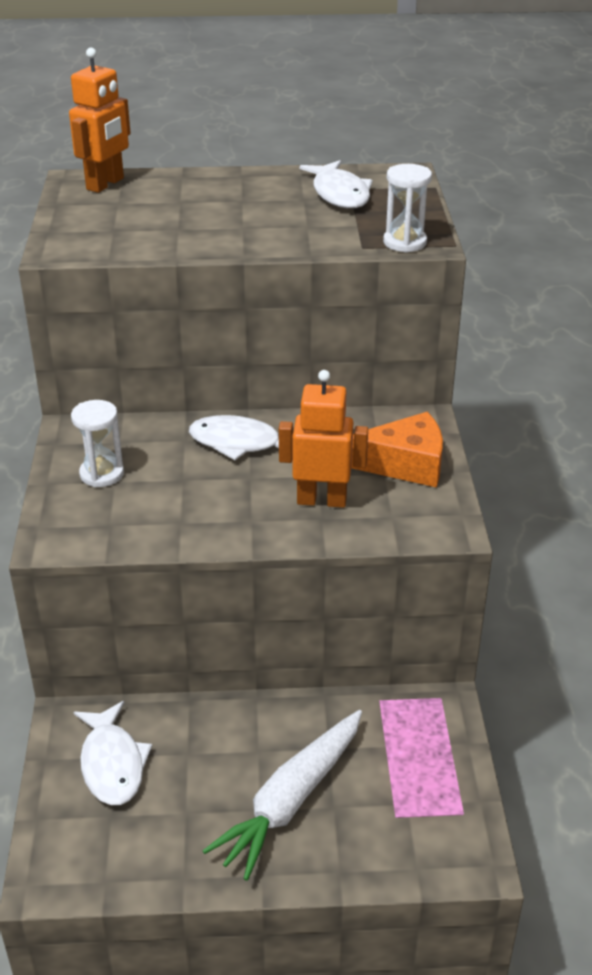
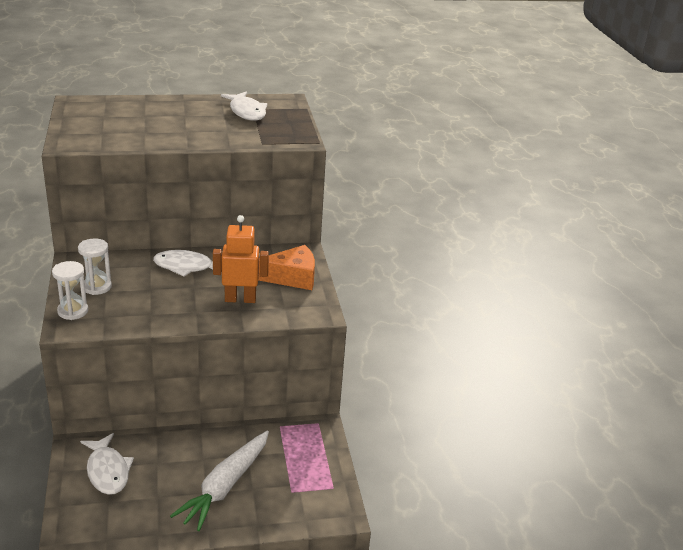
camera: 10 degrees left, 5 degrees down
(105, 184) = (94, 104): orange robot -> none
(404, 242) = (288, 141): white hourglass -> white hourglass (73, 311)

